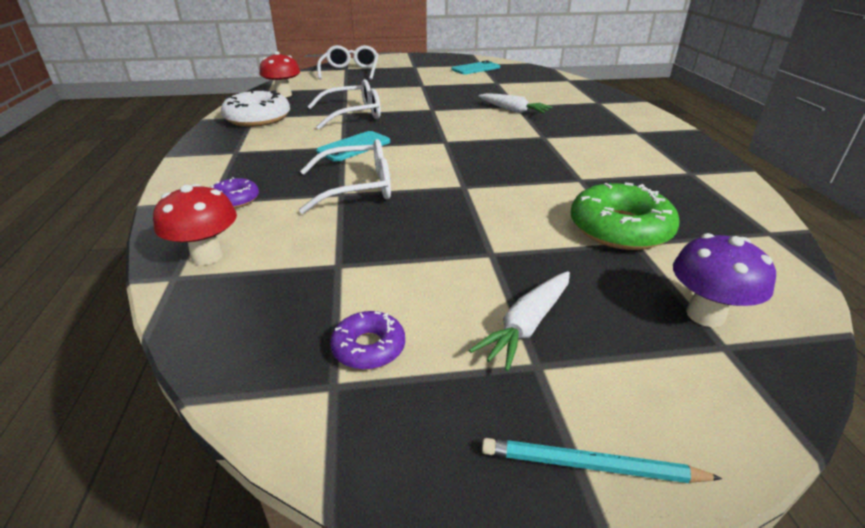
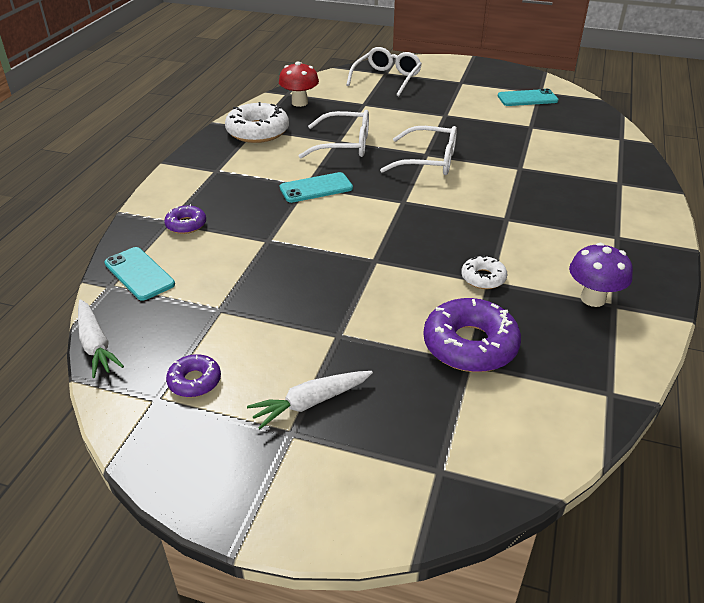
camera: 25 degrees right, 5 degrees up
(207, 256) = (139, 274): red mushroom -> turquoise phone
(358, 188) = (286, 237): white glasses -> white glasses (430, 161)
(513, 110) = (509, 174): white carrot -> white carrot (96, 345)
(572, 178) = (483, 278): none -> white donut
(591, 466) = (265, 505): turquoise pencil -> none
(620, 229) = (470, 345): green donut -> purple donut
(705, 315) = (454, 443): purple mushroom -> purple mushroom (593, 299)

